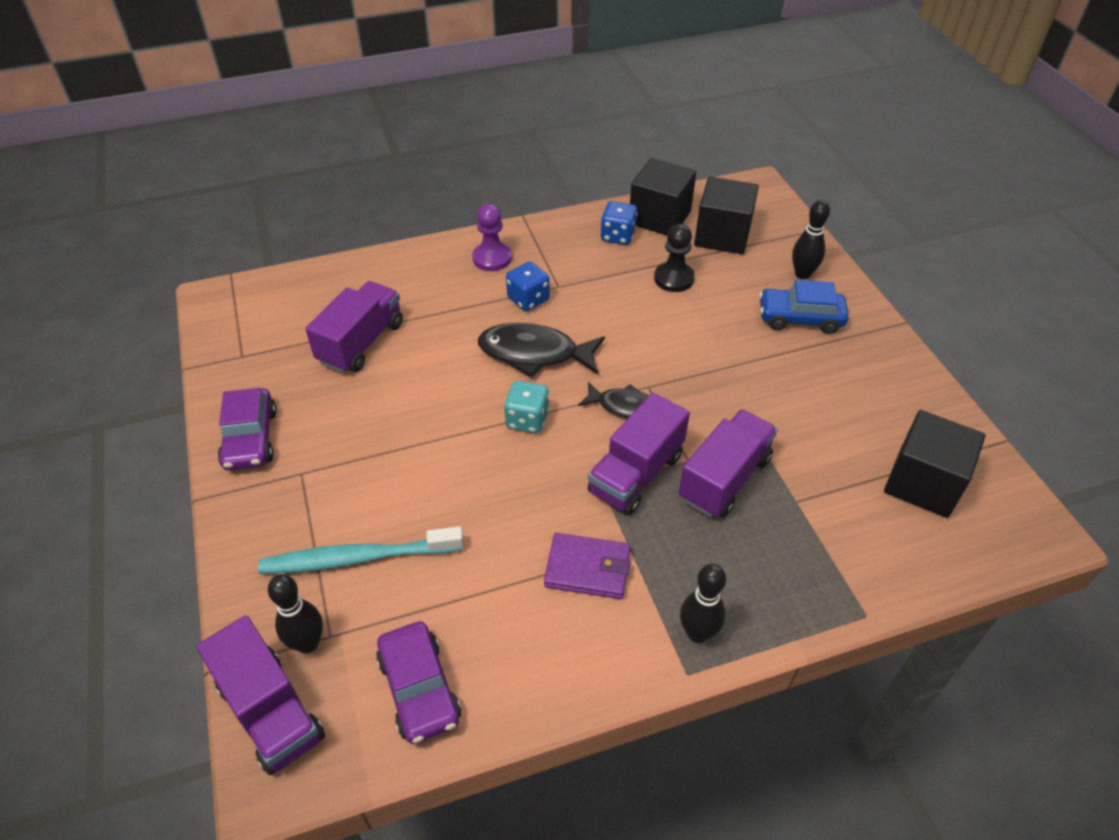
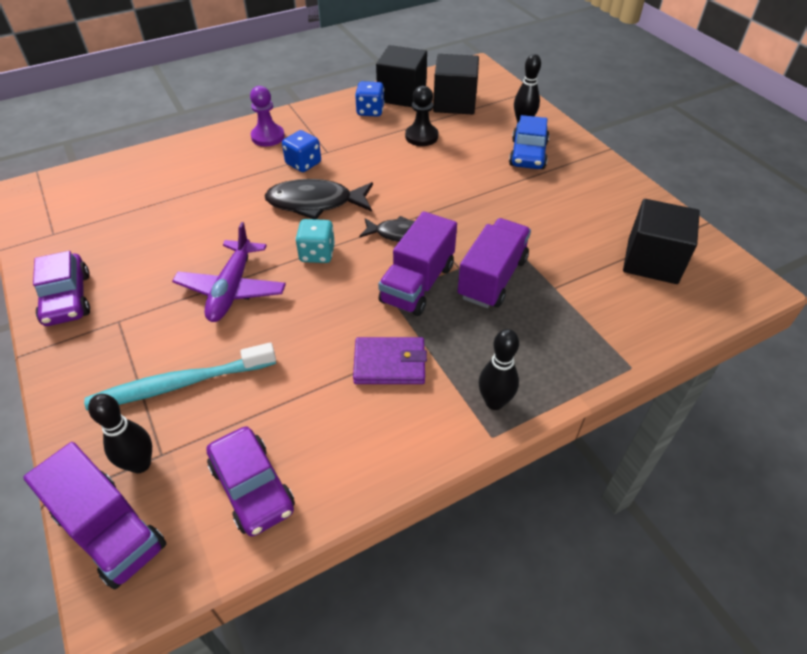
camera: 10 degrees left, 0 degrees up
(361, 343) = (162, 211): purple truck -> none
(427, 451) = (232, 289): none -> purple plane
(800, 318) = (528, 154): blue car -> blue car turned 75 degrees counterclockwise

